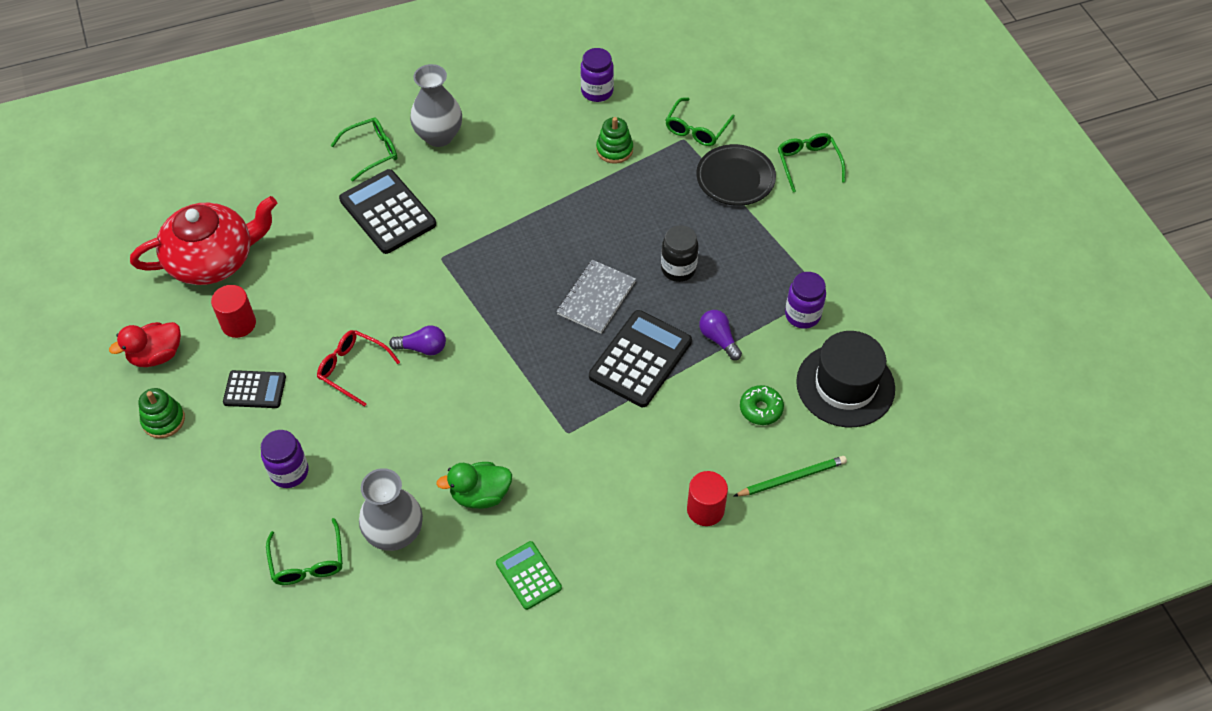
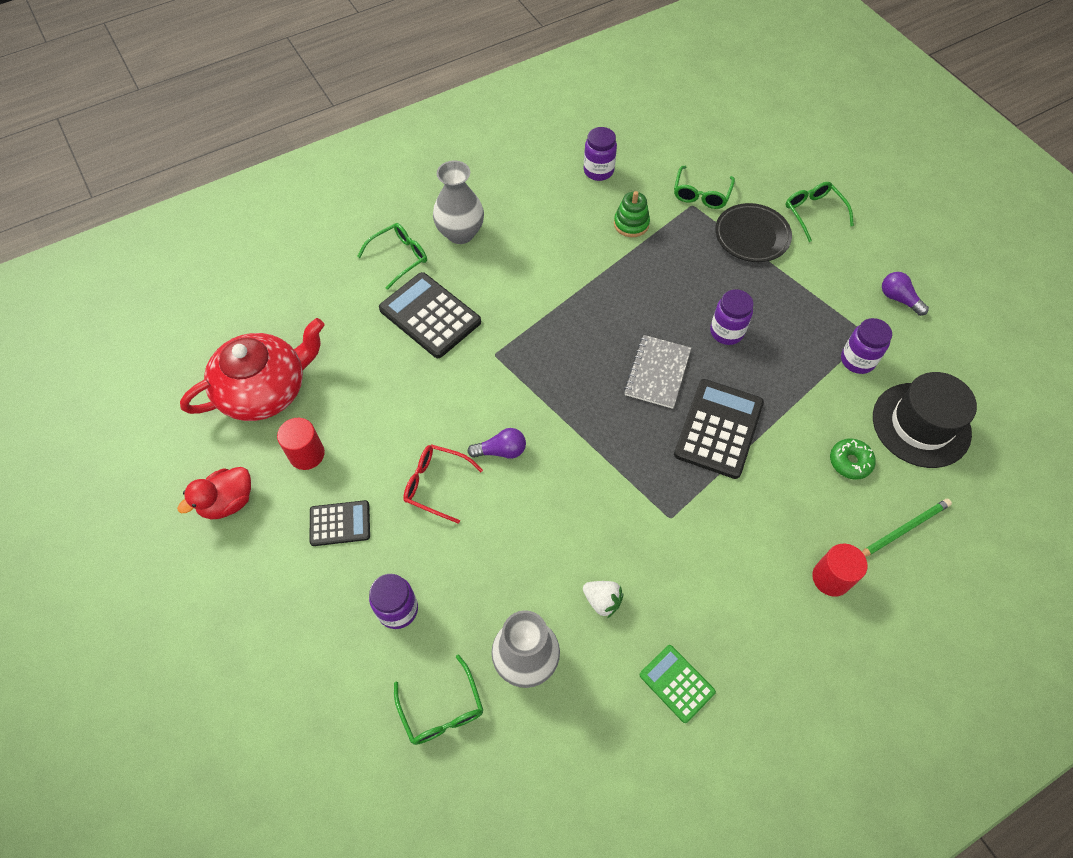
camera: 10 degrees left, 5 degrees up
(163, 420) = (250, 573): green stacking toy -> none
(480, 495) = (602, 601): green duck -> white strawberry
(678, 269) = (726, 332): black jar -> purple jar
(718, 339) = (787, 396): purple light bulb -> purple light bulb (898, 299)

